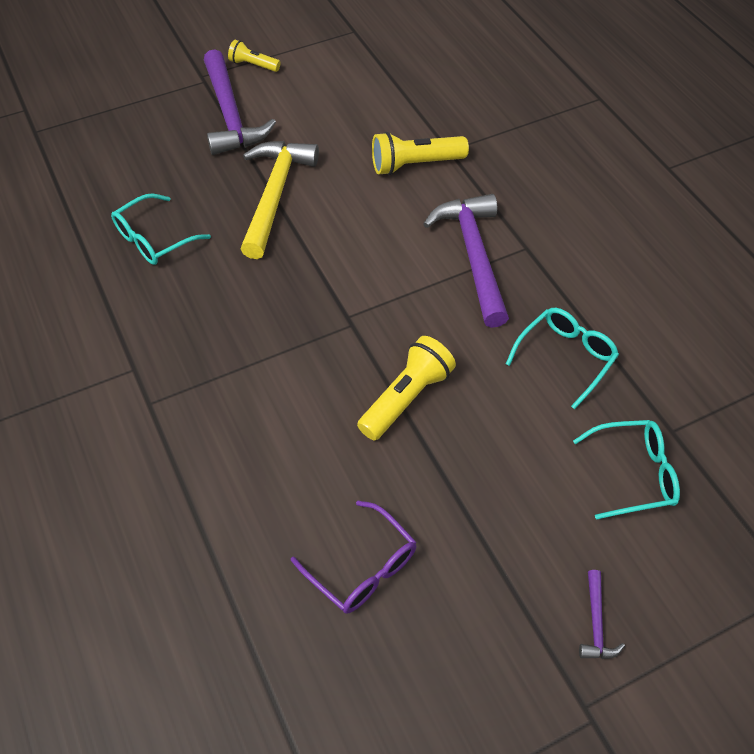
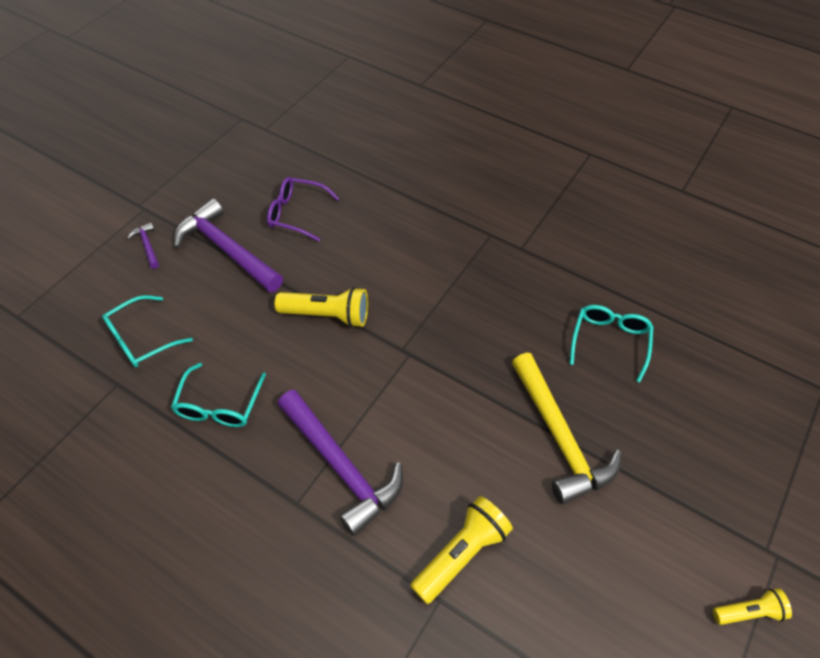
camera: 150 degrees right, 0 degrees up
(230, 115) = (692, 514): purple hammer -> purple hammer (227, 250)
(406, 398) = (327, 315): yellow flashlight -> yellow flashlight turned 90 degrees counterclockwise

